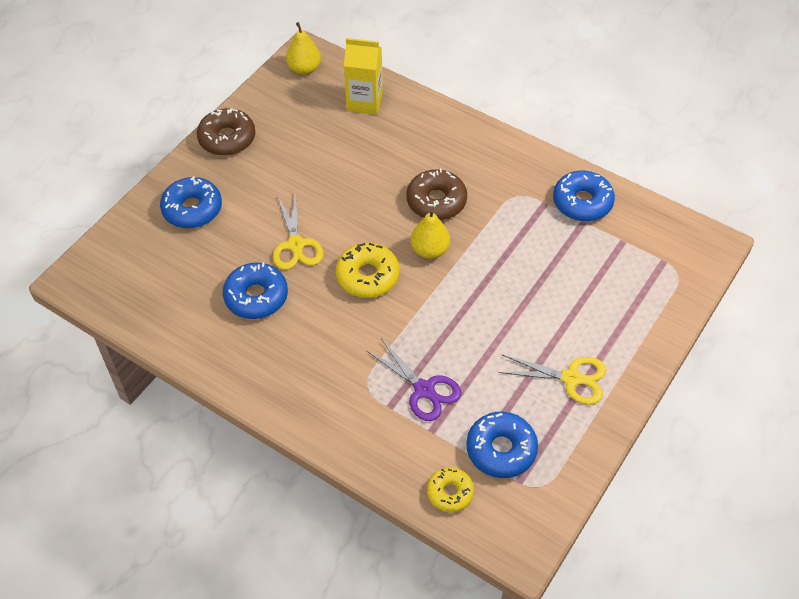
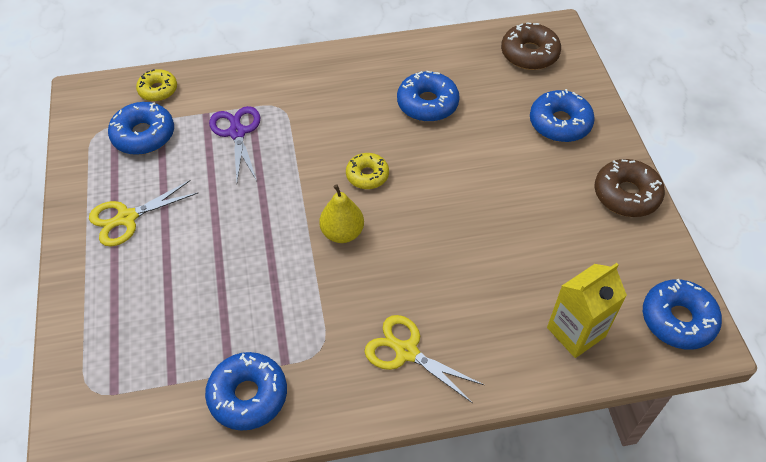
camera: 135 degrees right, 0 degrees up
(296, 245) = (450, 157): yellow scissors -> yellow scissors (406, 352)
(304, 69) = (678, 320): yellow pear -> blue donut
(367, 276) = (367, 175): yellow donut -> yellow donut, size x0.65
(424, 389) = (237, 133): purple scissors -> purple scissors turned 75 degrees clockwise
(436, 201) = (386, 281): brown donut -> brown donut (529, 54)

